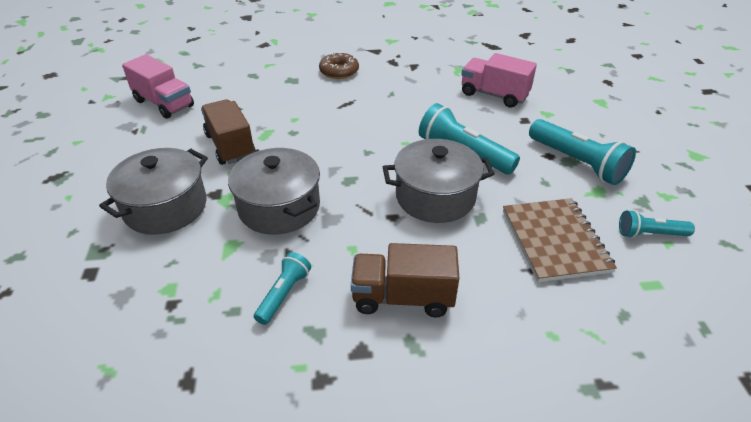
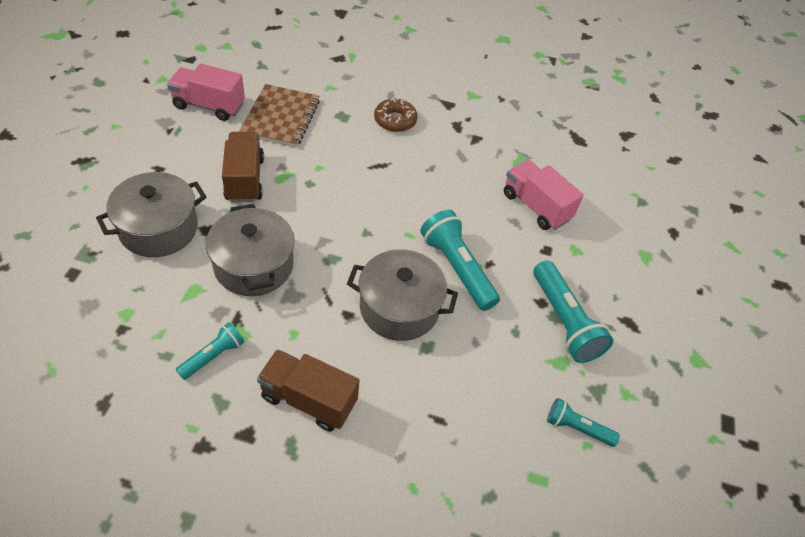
camera: 15 degrees right, 10 degrees up
(164, 103) = (209, 106): pink truck -> pink truck turned 135 degrees clockwise
(555, 241) = (480, 398): brown notebook -> brown notebook (281, 118)

